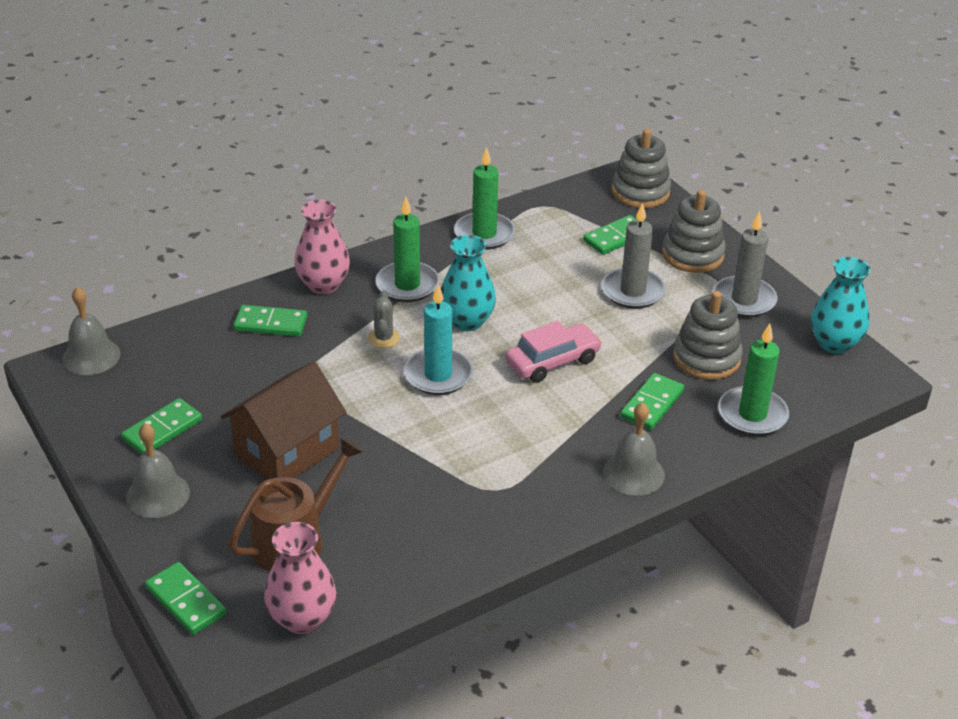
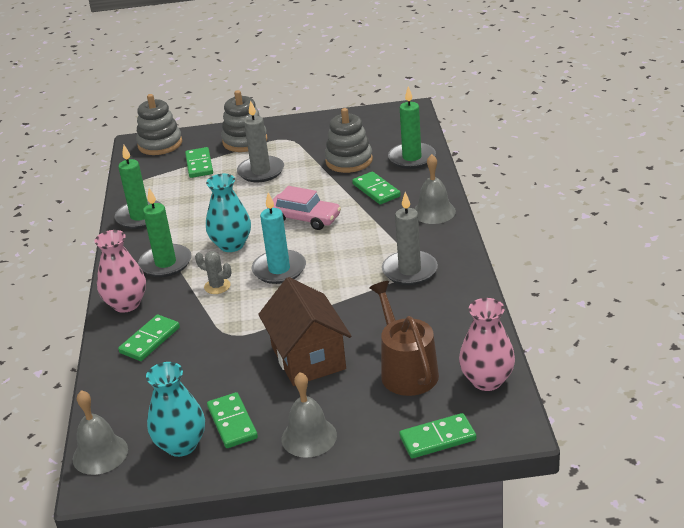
camera: 60 degrees left, 5 degrees down
(552, 361) = (305, 218): pink car -> pink car turned 120 degrees clockwise
(744, 300) = (305, 134): grey candle -> grey candle (409, 270)
(834, 343) = (371, 116): turquoise vase -> turquoise vase (181, 445)

